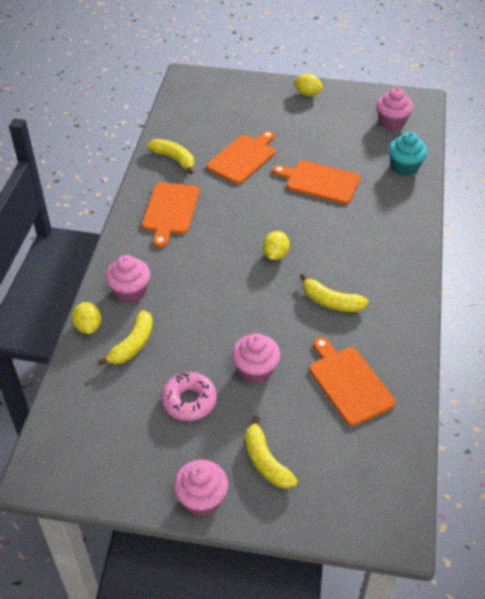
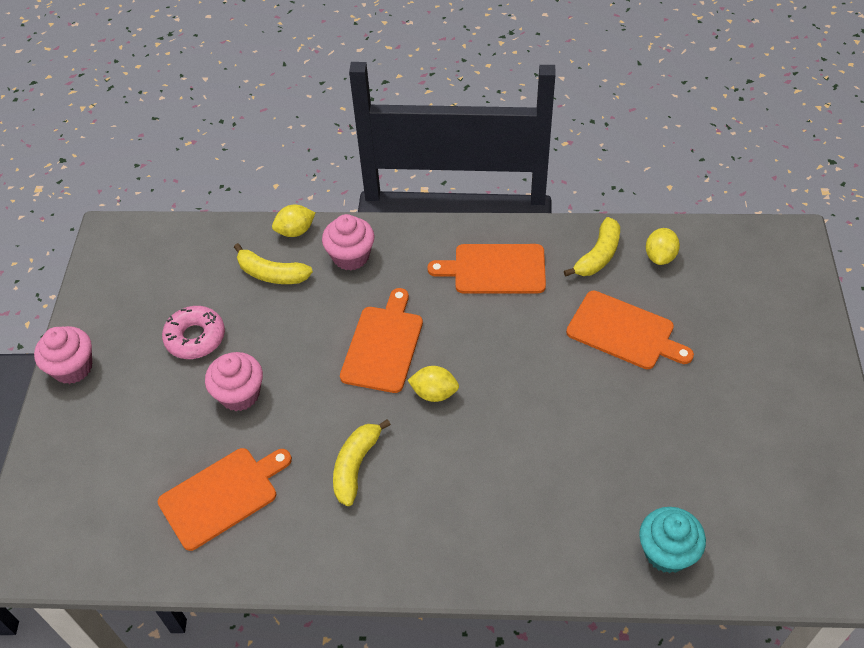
camera: 85 degrees right, 5 degrees up
(265, 461) = (114, 419): yellow banana -> none
(307, 94) = (814, 397): yellow lemon -> yellow lemon (660, 256)
(320, 181) = (597, 433): orange cutting board -> orange cutting board (383, 345)
(392, 122) = (783, 529): pink cupcake -> none

